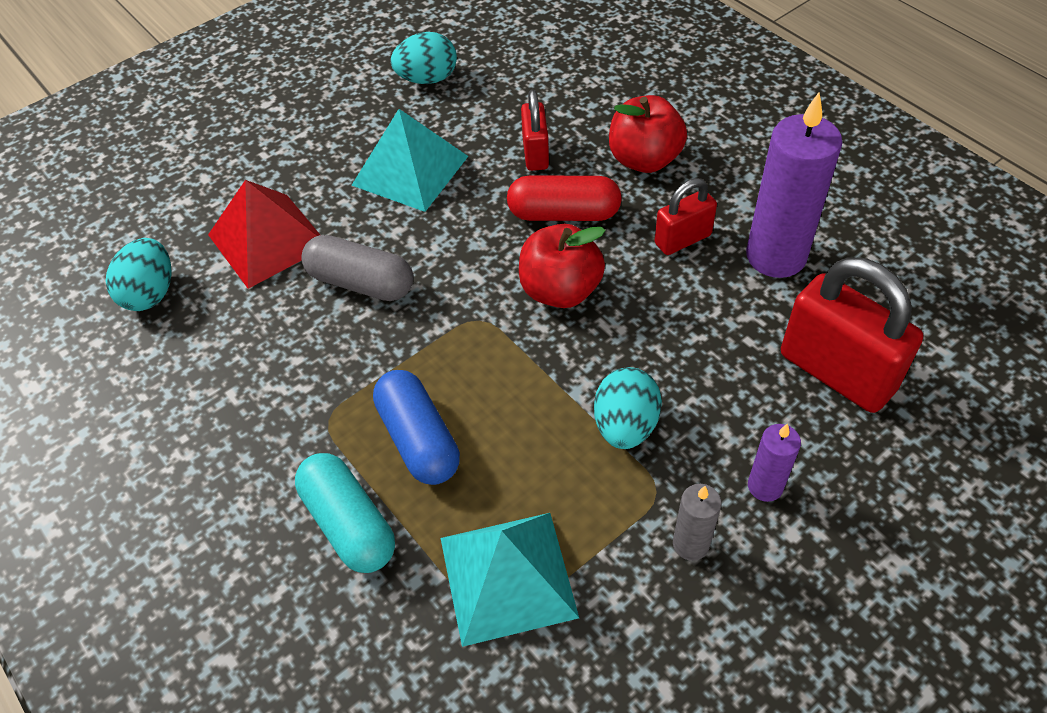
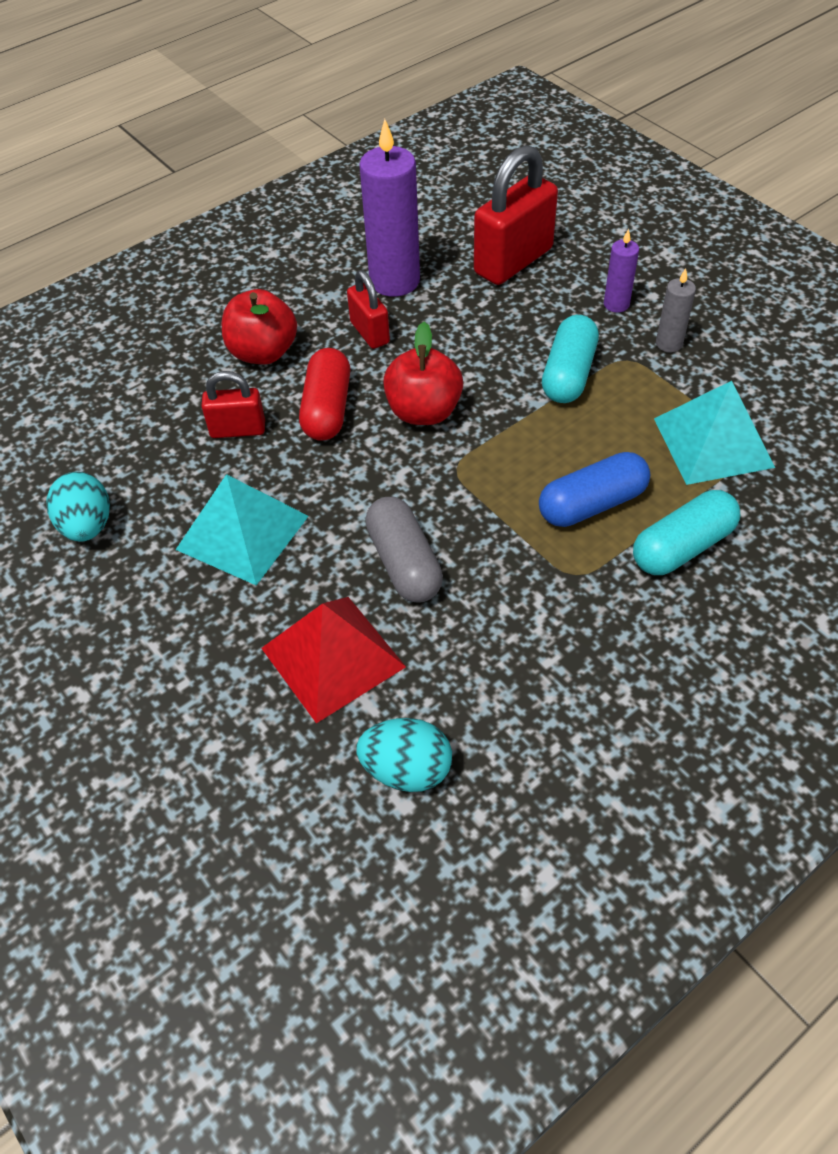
camera: 90 degrees left, 0 degrees up
(361, 282) = (404, 563): grey capsule -> grey capsule turned 45 degrees counterclockwise
(625, 425) = (568, 374): turquoise egg -> turquoise capsule

